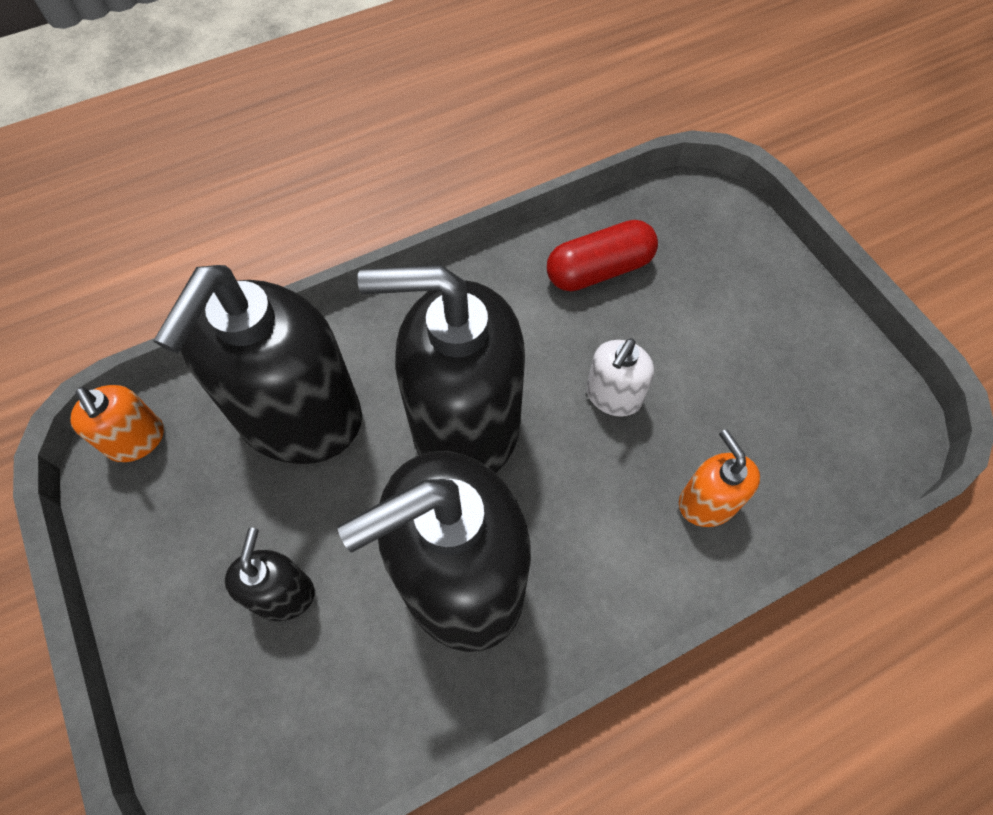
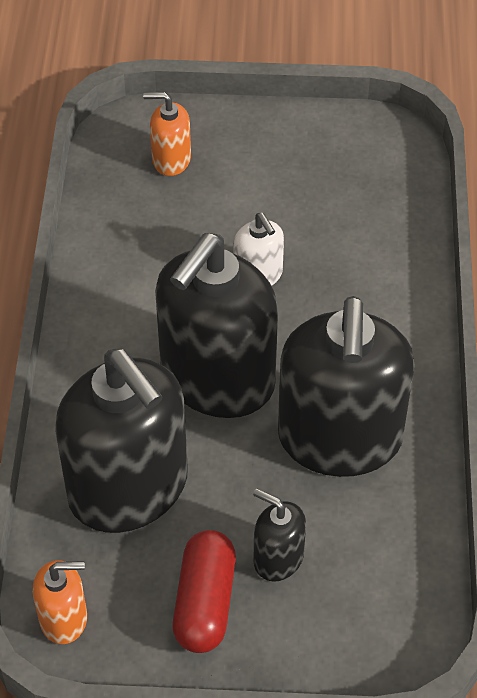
camera: 60 degrees left, 10 degrees down
(599, 270) = (140, 226): red capsule -> red capsule (205, 602)
(707, 502) = (377, 267): orange soap dispenser -> orange soap dispenser (171, 159)

